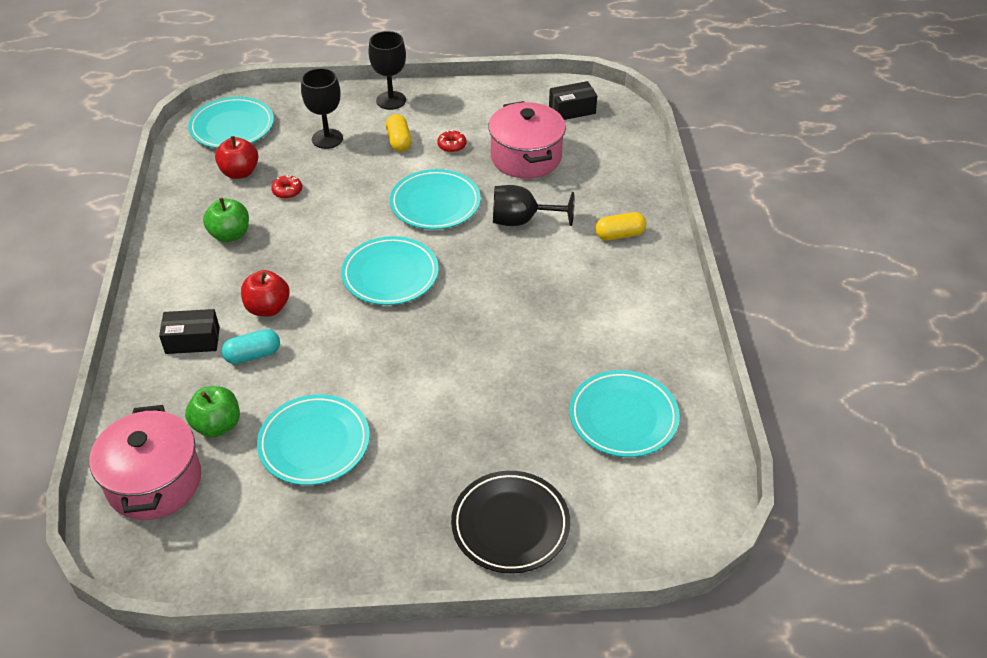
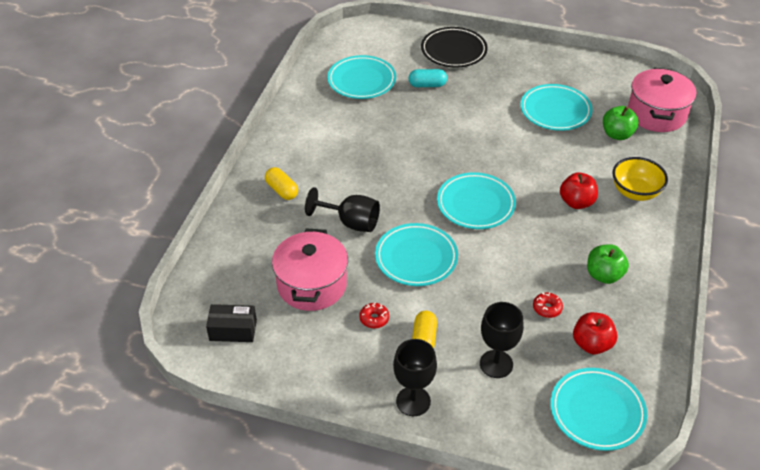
camera: 160 degrees left, 0 degrees up
(192, 340) = (635, 192): black box -> yellow bowl
(253, 355) = (590, 171): turquoise capsule -> turquoise capsule (427, 85)
(619, 235) = (282, 190): yellow capsule -> yellow capsule turned 45 degrees clockwise

